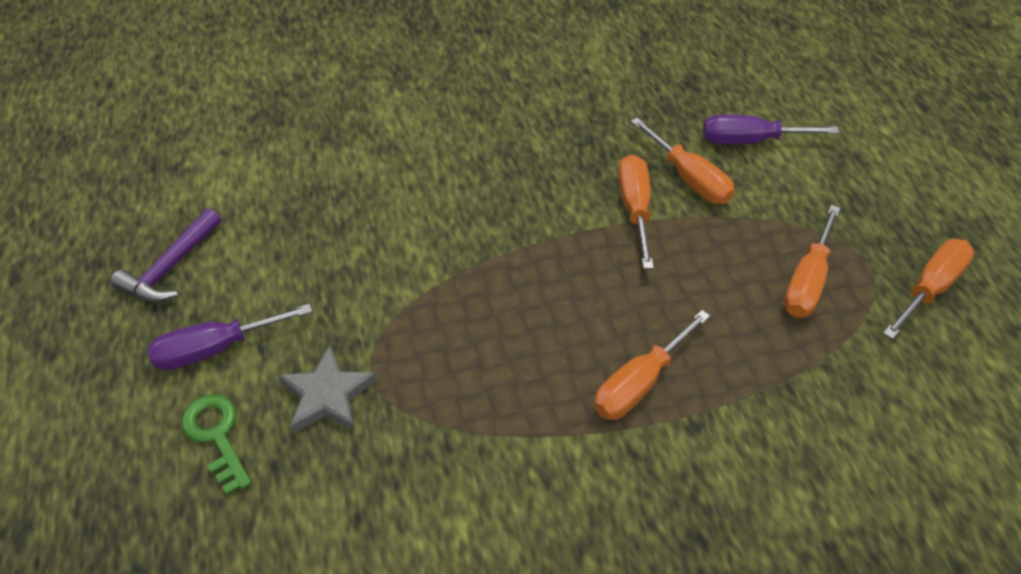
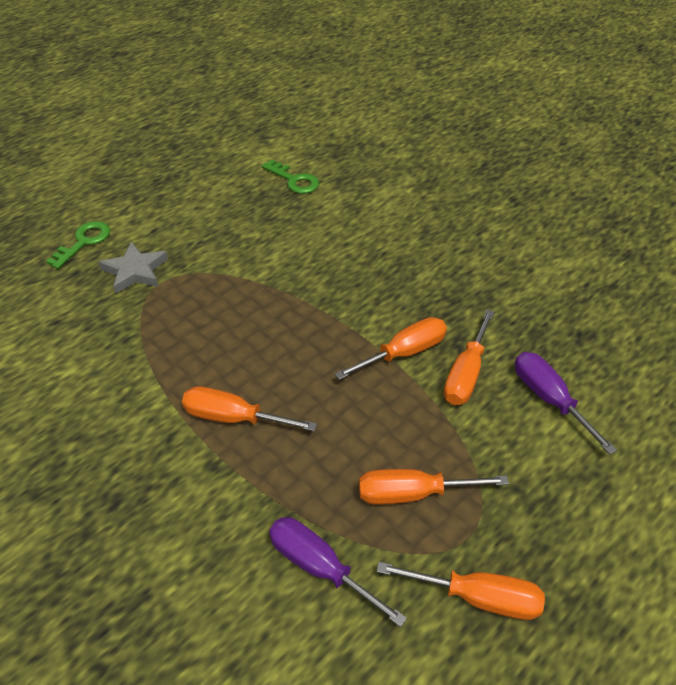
camera: 60 degrees right, 5 degrees down
(171, 267) = (189, 171): purple hammer -> none
(215, 348) = (142, 213): purple screwdriver -> purple screwdriver (320, 567)
(291, 175) = (294, 180): none -> green key

